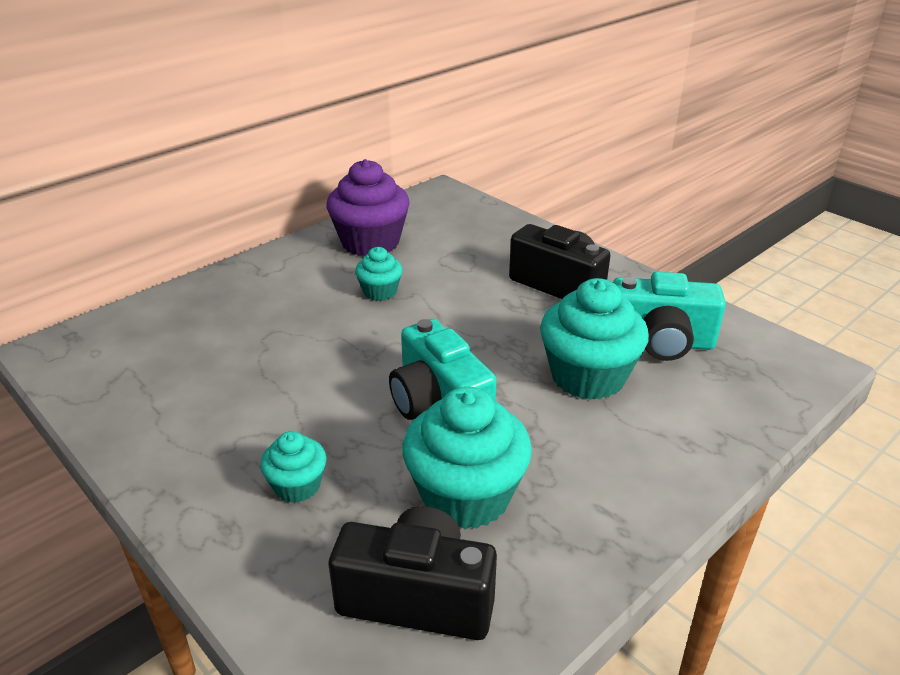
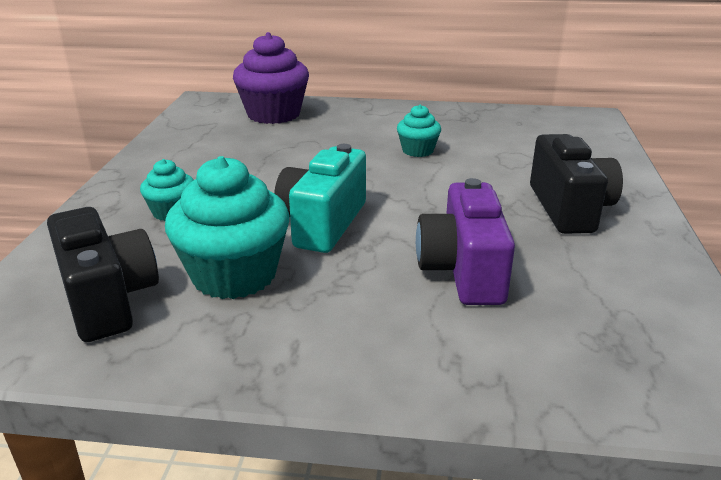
camera: 50 degrees right, 5 degrees down
(370, 242) = (469, 124): purple cupcake -> purple cupcake (273, 114)
(588, 376) = (463, 270): turquoise cupcake -> purple camera
(660, 342) = (582, 288): turquoise camera -> none

